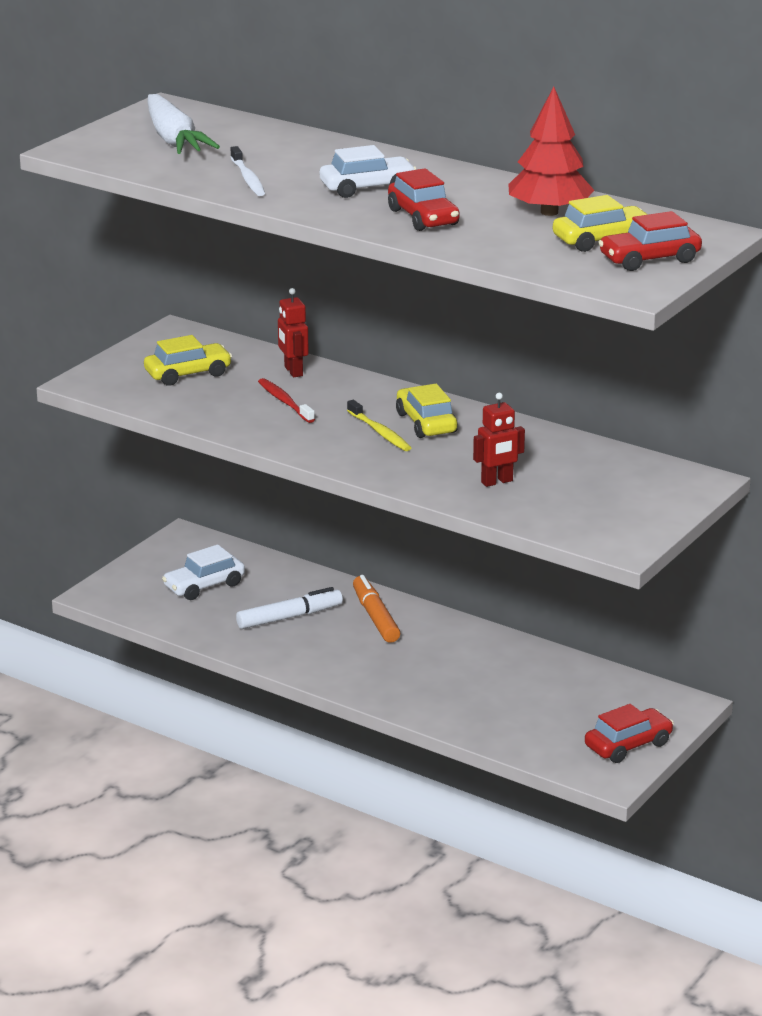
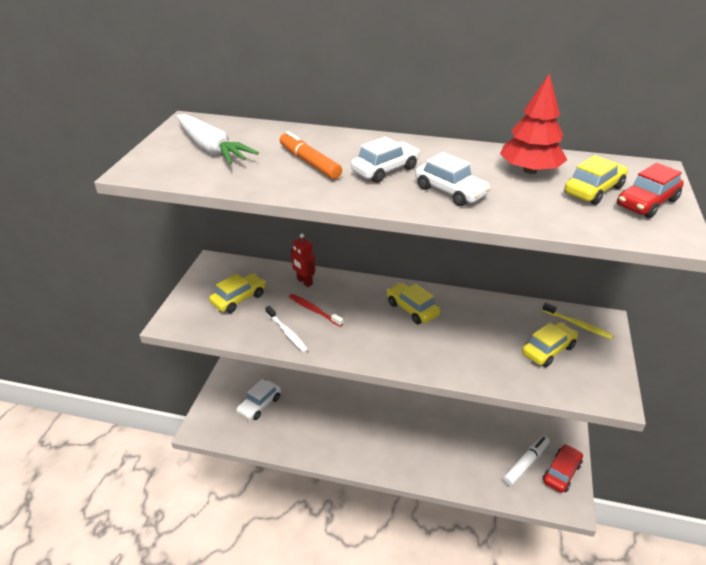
camera: 20 degrees left, 10 degrees up
(248, 178) = (291, 176): white toothbrush -> white toothbrush (287, 333)
(289, 617) = (320, 418): white marker -> white marker (525, 463)
(375, 617) = (367, 404): orange marker -> orange marker (309, 162)
(380, 432) = (389, 324): yellow toothbrush -> yellow toothbrush (578, 325)
(423, 217) = (450, 191): red car -> white car
(497, 482) = (491, 353): red robot -> none
(582, 492) = (548, 350): none -> yellow car

